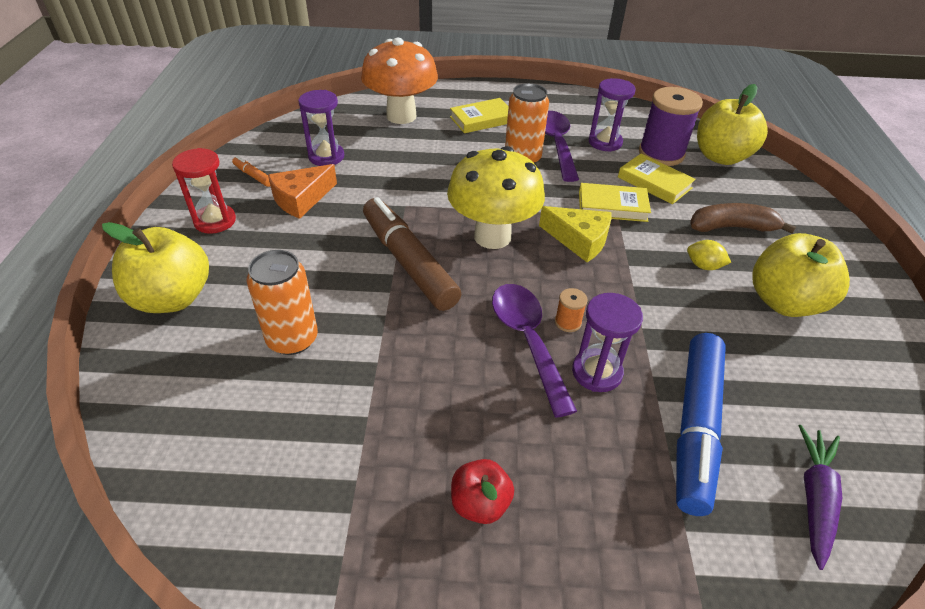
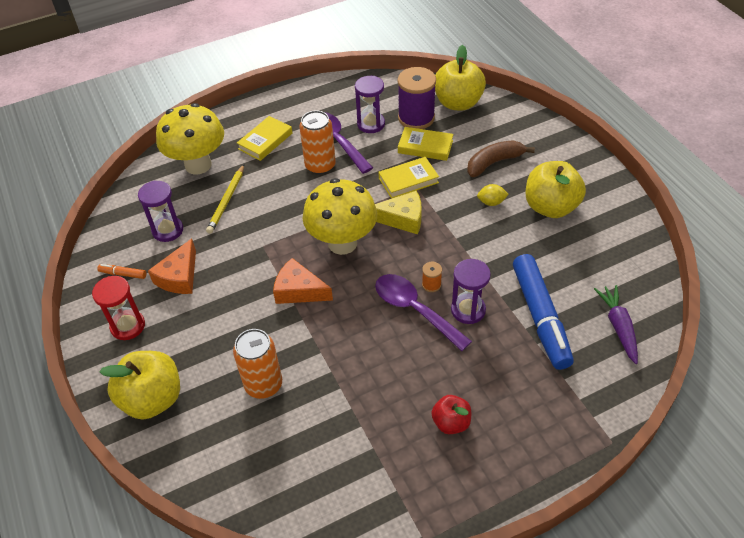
camera: 25 degrees left, 5 degrees up
(401, 116) = (198, 165): orange mushroom -> yellow mushroom
(403, 153) = (226, 200): none -> yellow pencil
(409, 262) = (299, 290): brown marker -> orange cheese

